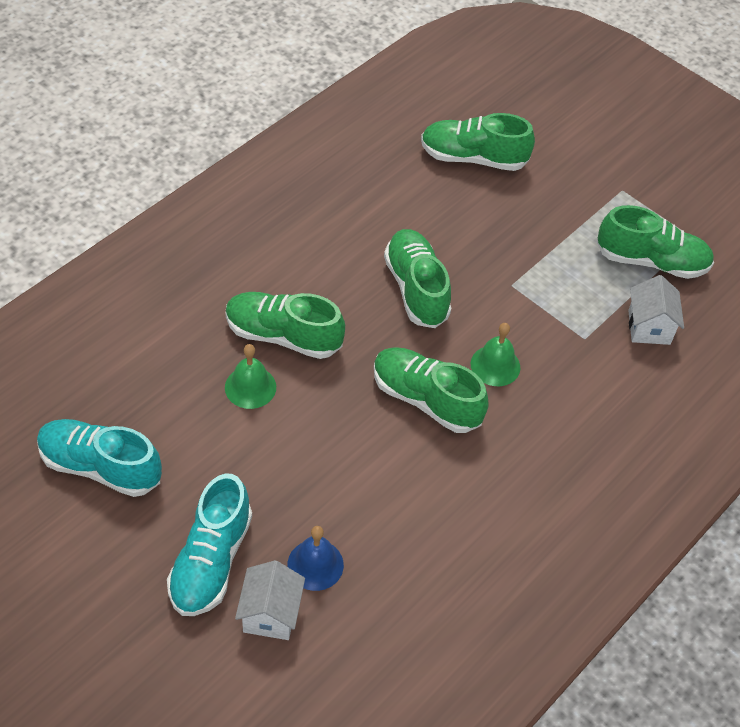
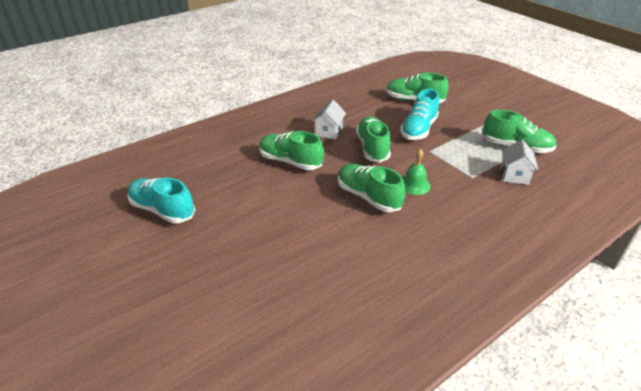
camera: 15 degrees right, 15 degrees down
(211, 561) = (209, 264): turquoise shoe -> turquoise shoe (419, 129)
(250, 387) = (264, 182): green bell -> none
(270, 614) = (237, 299): white house -> white house (328, 132)
(315, 564) = (275, 274): blue bell -> none

